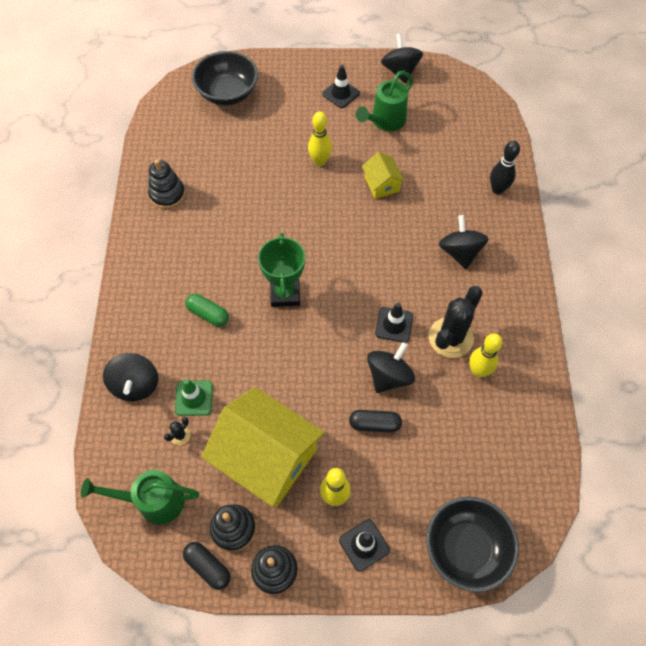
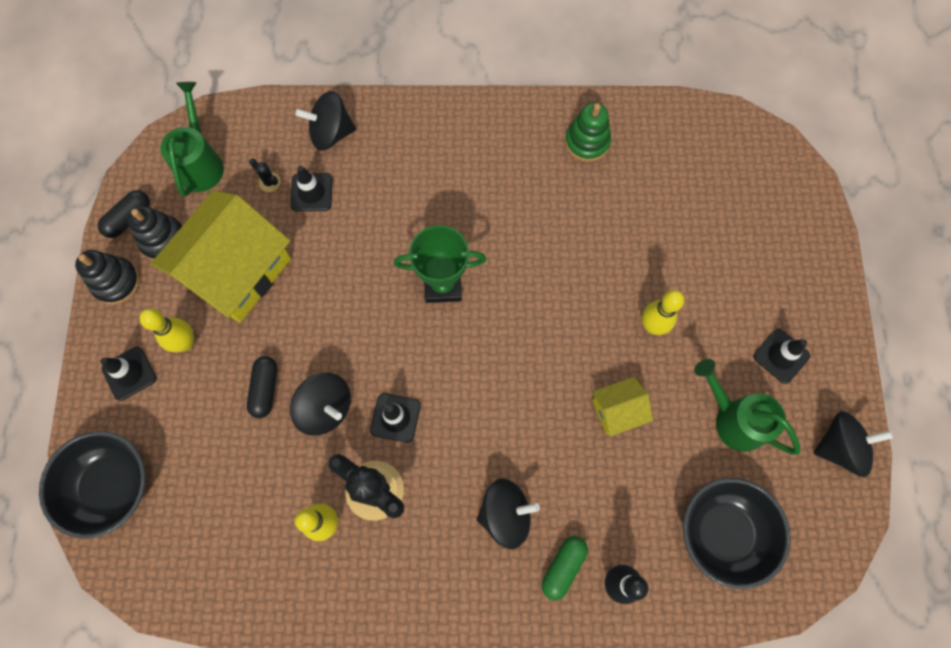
camera: 90 degrees right, 10 degrees up
(167, 194) = (587, 142): black stacking toy -> green stacking toy
(194, 398) = (311, 192): green traffic cone -> black traffic cone
(208, 314) = (416, 200): green capsule -> green capsule (563, 567)
(228, 93) = (764, 202): black bowl -> black bowl (723, 532)

